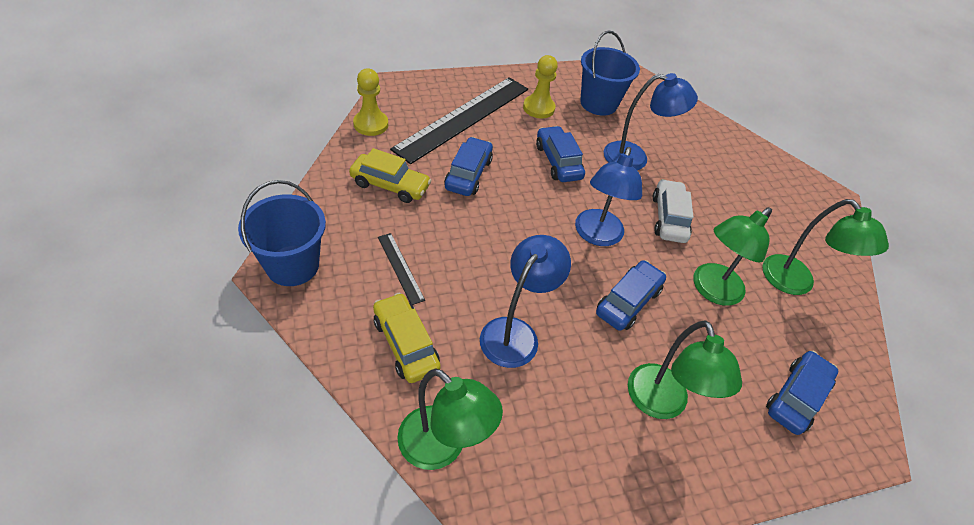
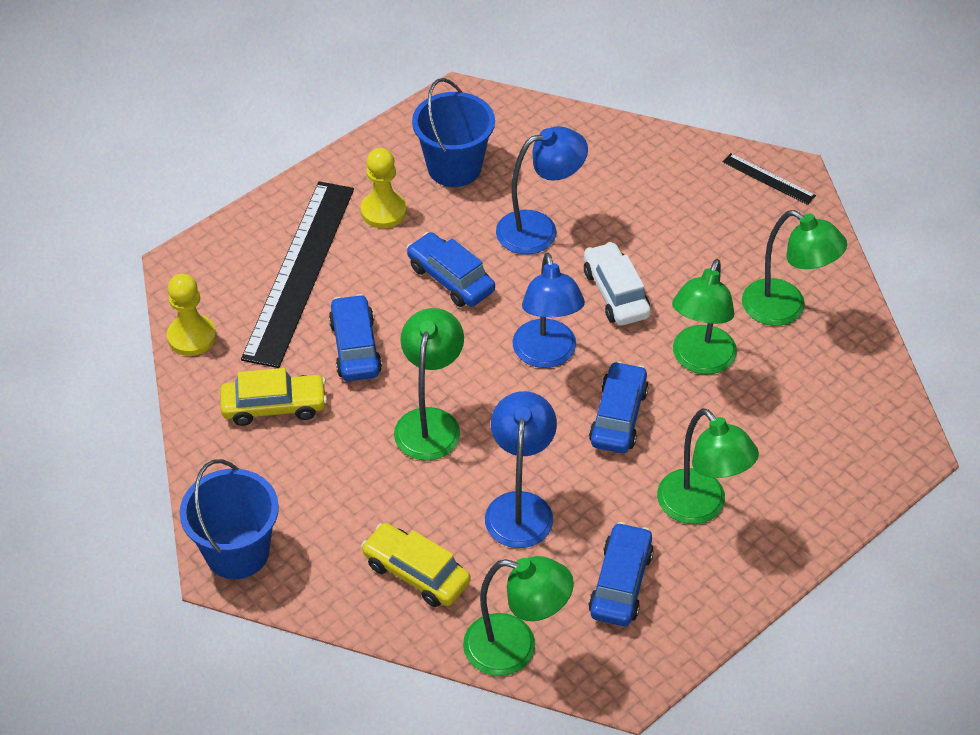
camera: 20 degrees left, 0 degrees up
(400, 267) = (355, 497): black ruler -> black ruler (768, 179)
(487, 242) = (430, 422): none -> green lamp
(796, 397) = (828, 437): blue car -> blue car (621, 583)

